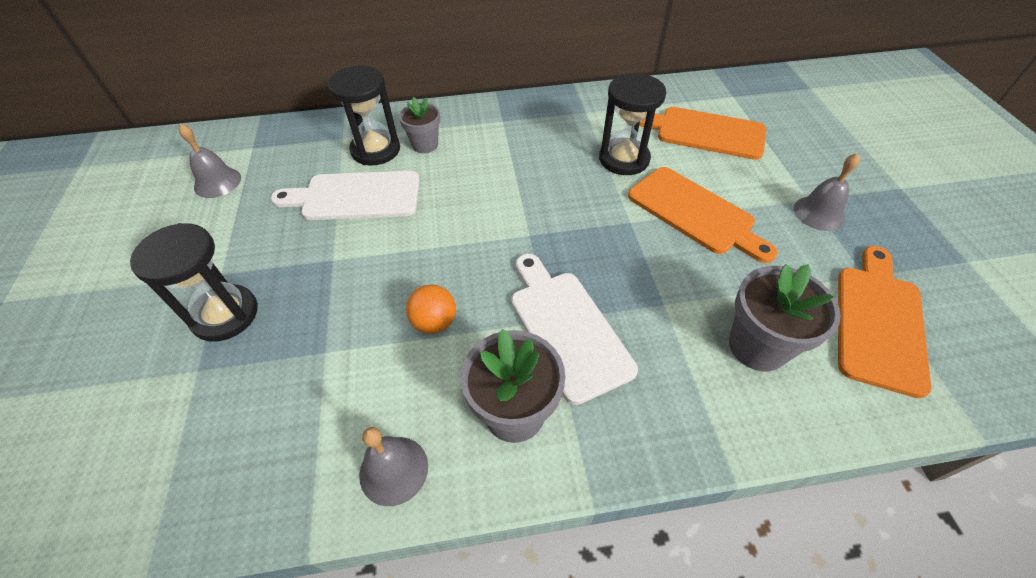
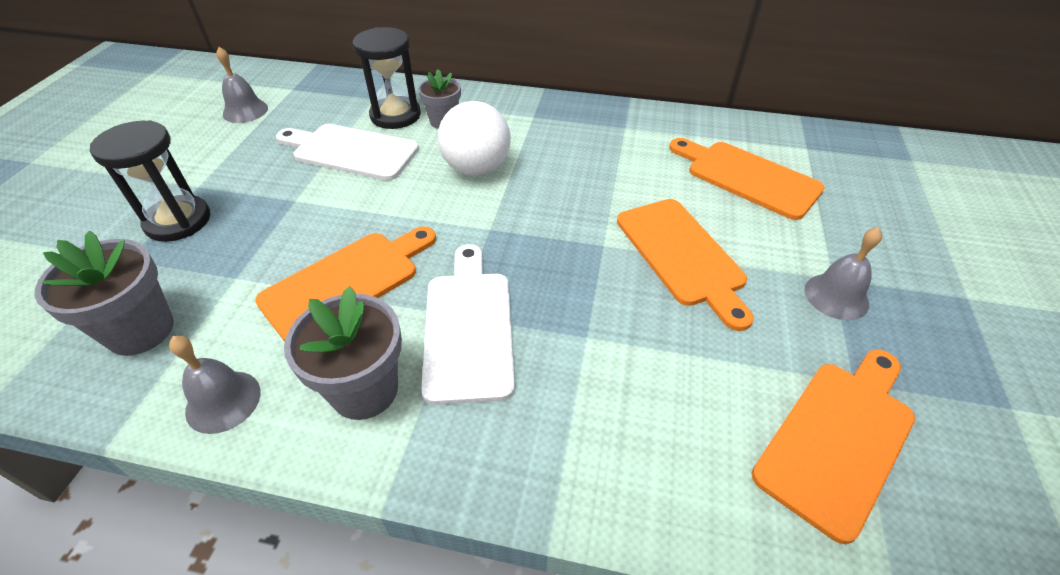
camera: 20 degrees right, 5 degrees down
(434, 322) = (346, 282): orange ball -> orange cutting board
(483, 182) = (476, 168): none -> white ball
(624, 159) = (636, 182): black hourglass -> none
(757, 346) = (666, 414): grey flower pot -> grey flower pot (141, 330)

